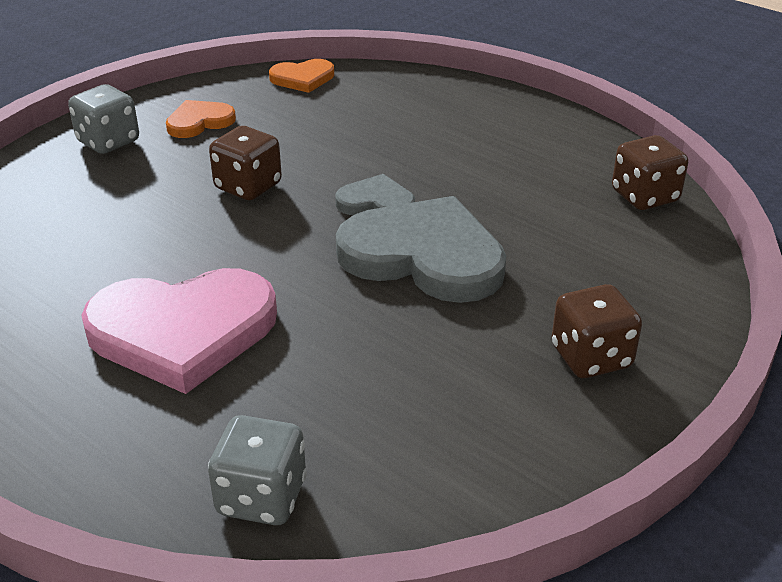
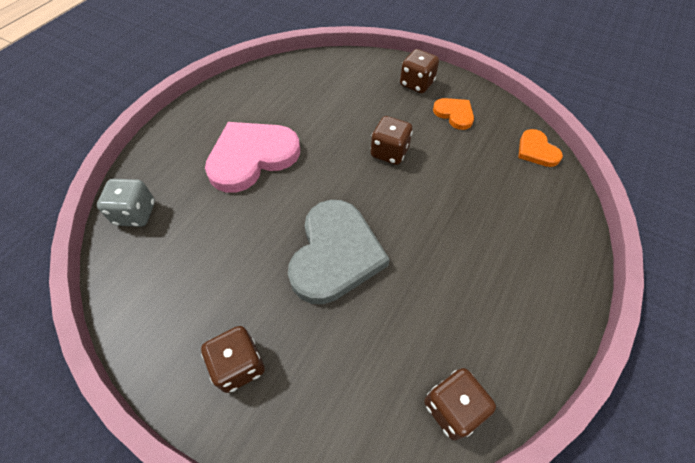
camera: 80 degrees right, 20 degrees up
(108, 142) = (417, 84): grey dice -> brown dice
(183, 331) = (252, 157): pink heart -> pink heart turned 75 degrees clockwise
(376, 202) = (390, 219): grey heart -> none

